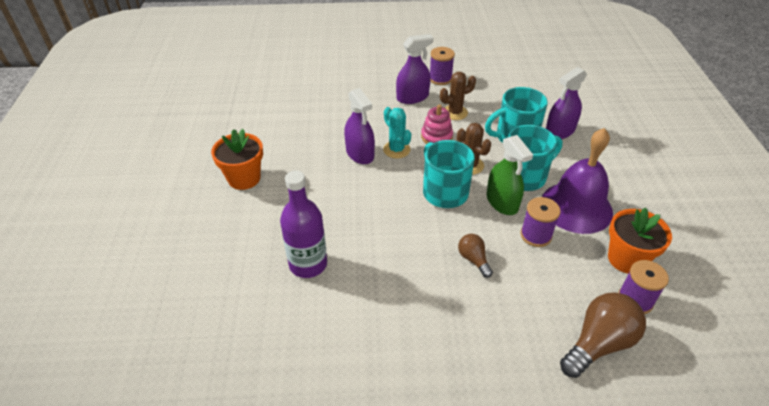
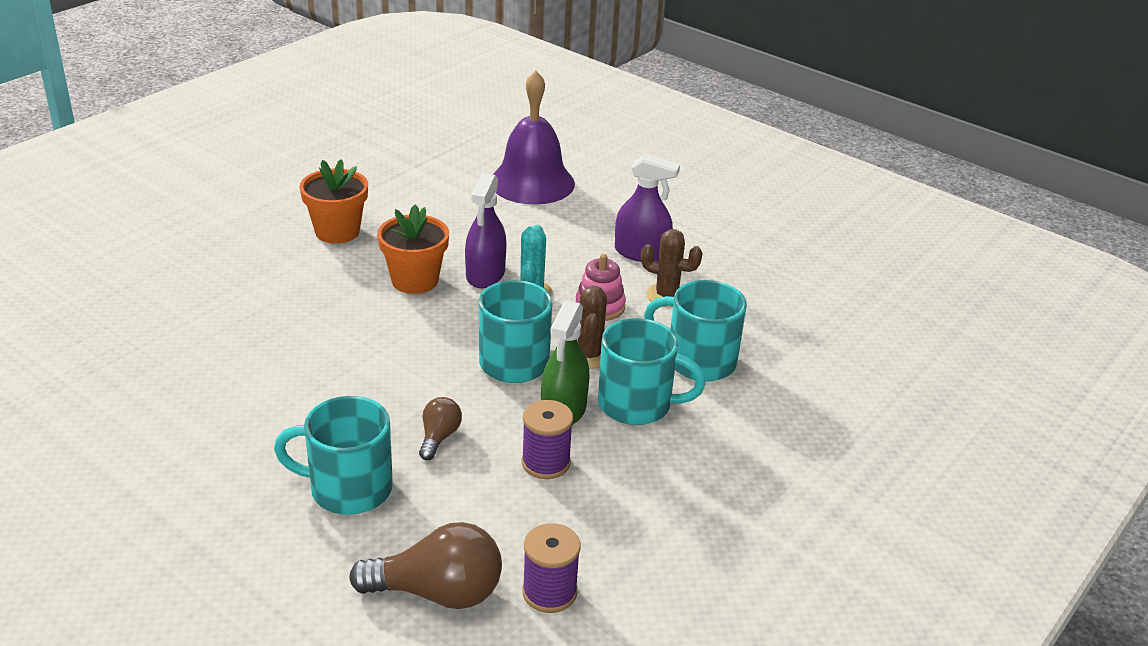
camera: 40 degrees right, 10 degrees down
(308, 264) = (279, 337): purple bottle -> none
(440, 79) = (712, 252): purple spool -> none
(478, 324) = (348, 489): none -> turquoise mug
(560, 131) = (773, 389): purple spray bottle -> none
(576, 207) = (645, 471): purple bell -> purple bell (532, 182)
(626, 259) = (612, 554): orange flower pot -> orange flower pot (415, 280)

